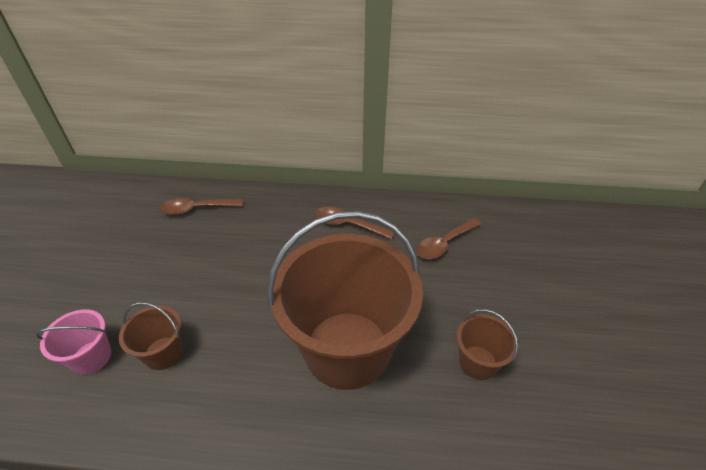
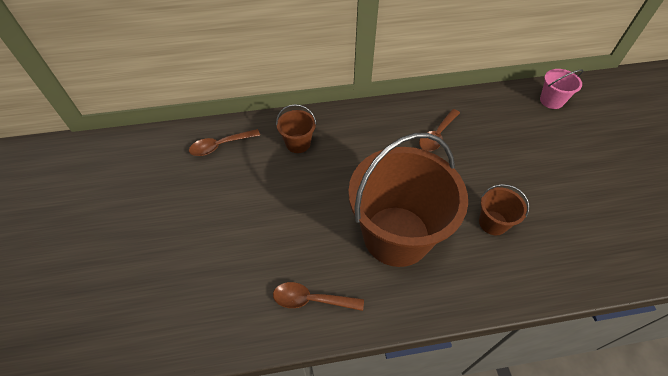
camera: 15 degrees left, 10 degrees up
(91, 357) = (197, 291): pink bucket -> pink bucket (551, 101)
(163, 353) = (255, 273): brown bucket -> brown bucket (298, 143)
(348, 224) = (355, 134): brown spoon -> brown spoon (311, 300)

